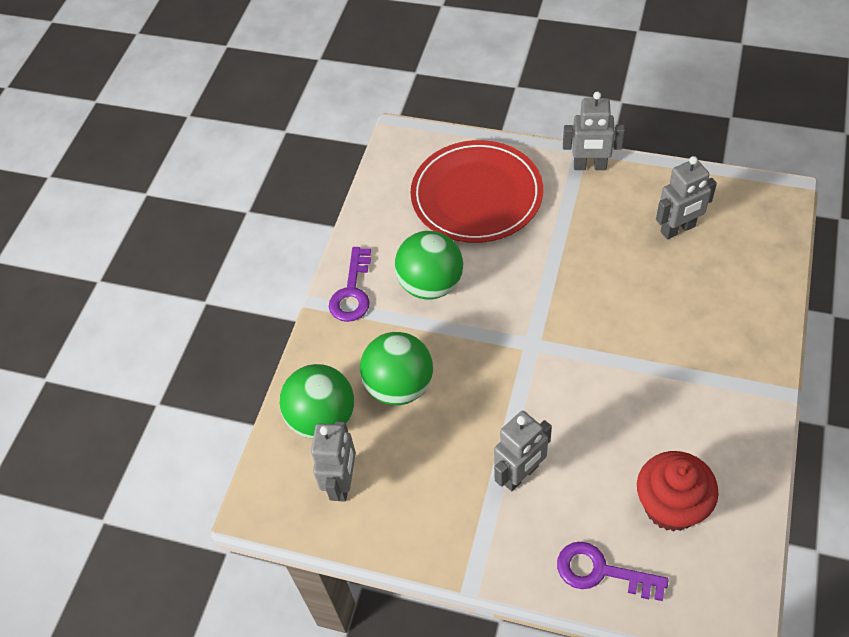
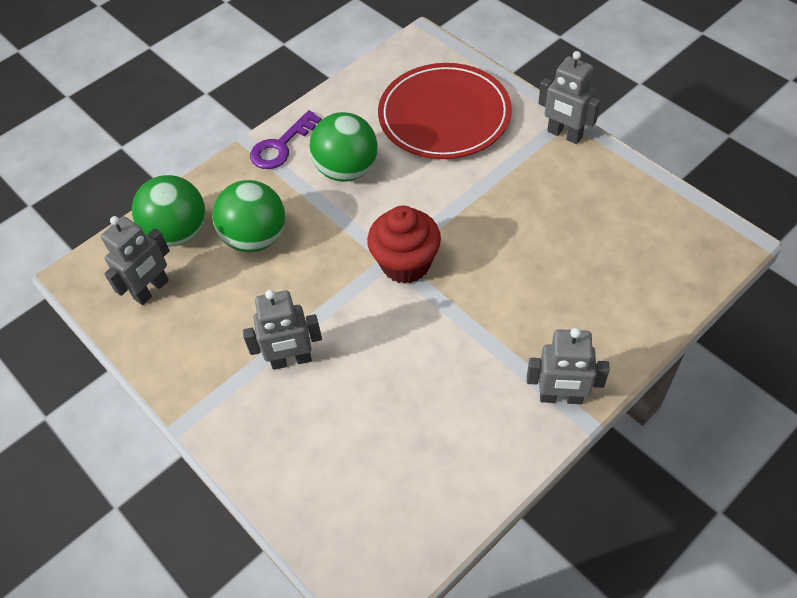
camera: 30 degrees right, 0 degrees up
(601, 572) = (291, 478): purple key -> none
(671, 506) = (395, 459): red cupcake -> red cupcake (406, 263)
(678, 229) = (601, 225): grey robot -> grey robot (561, 397)

